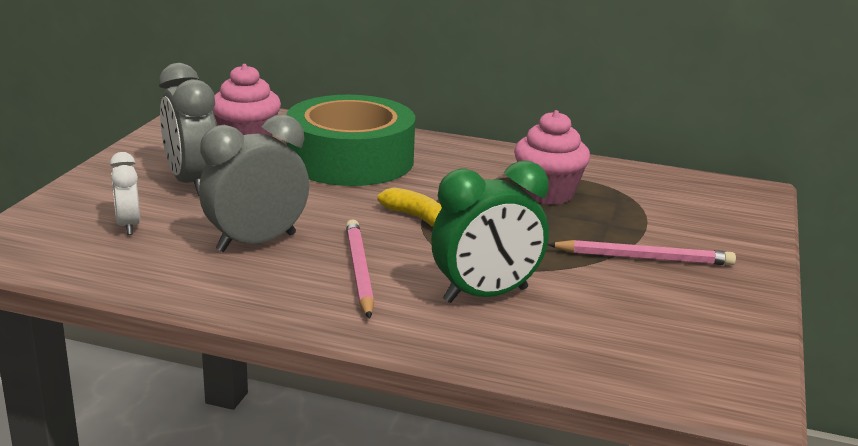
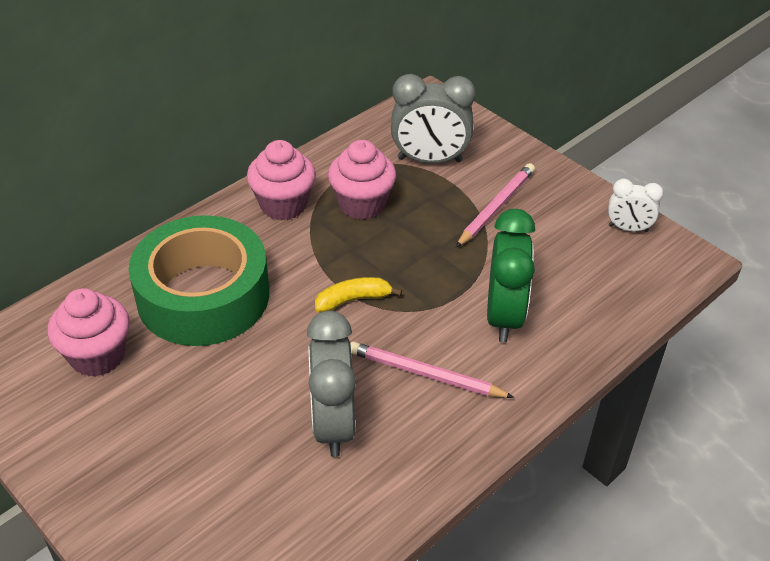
camera: 60 degrees left, 20 degrees up
(128, 226) = (235, 512): white clock -> white clock (628, 228)
(192, 183) = (168, 432): grey clock -> grey clock (429, 160)
(498, 163) = (283, 205): none -> pink cupcake

